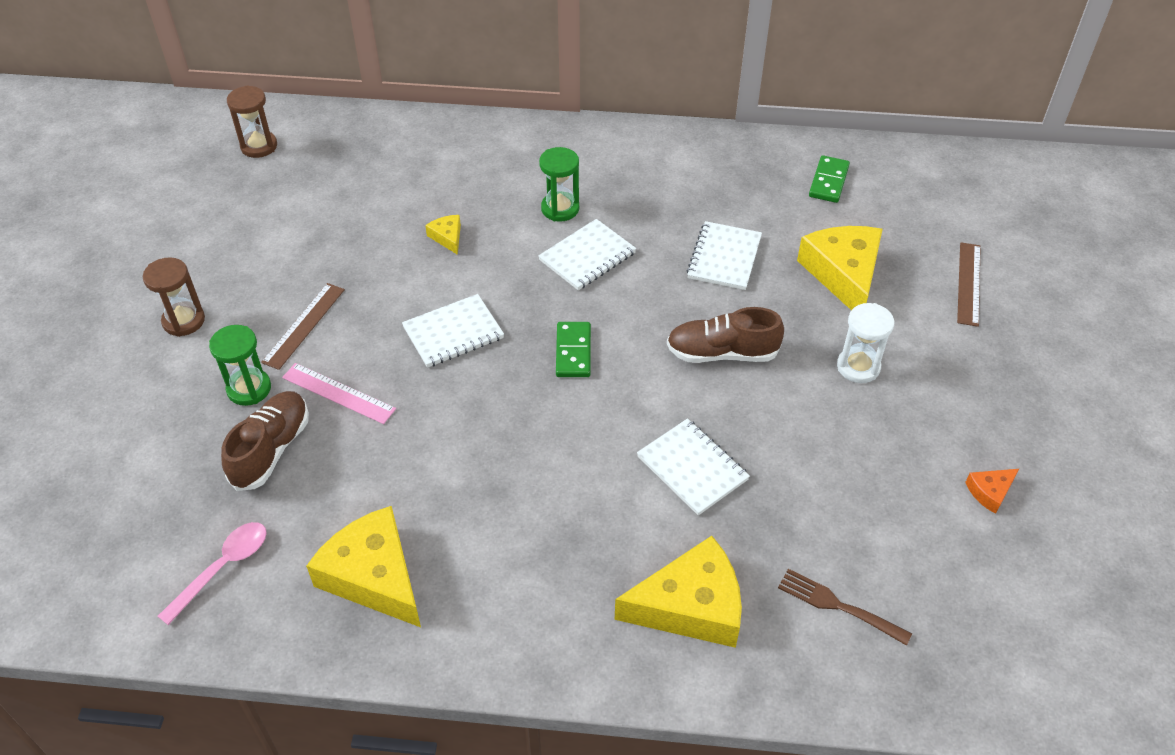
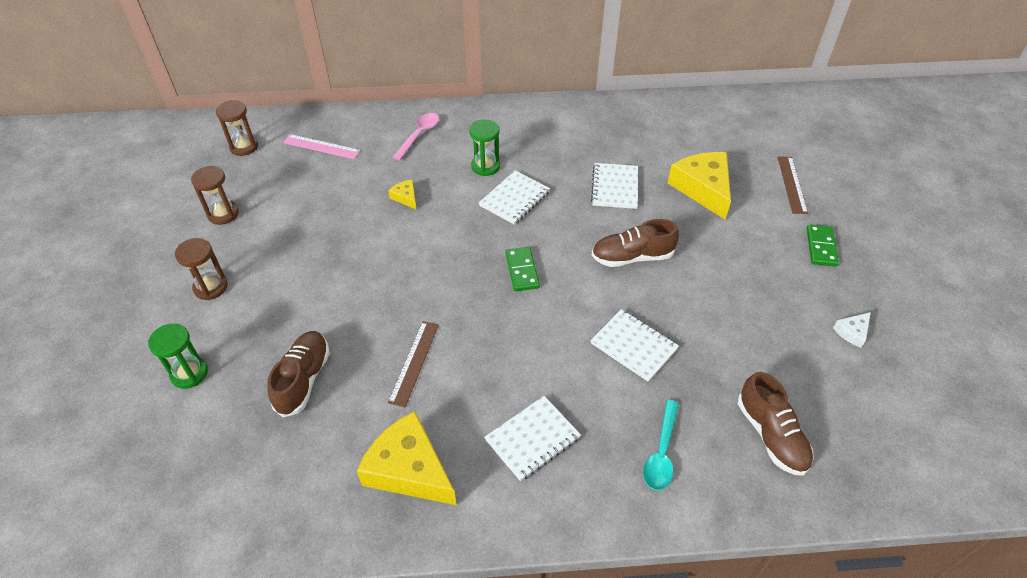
camera: 10 degrees left, 0 degrees up
(216, 230) = (223, 214): none -> brown hourglass
(223, 568) = (283, 482): pink spoon -> pink spoon (419, 135)
(249, 389) = (275, 333): green hourglass -> green hourglass (189, 373)
(304, 325) = (308, 278): brown ruler -> brown ruler (414, 362)
(338, 393) = (348, 327): pink ruler -> pink ruler (321, 146)
(453, 333) = (427, 268): white notebook -> white notebook (532, 439)
(690, 606) = (661, 453): yellow cheese -> turquoise spoon
(828, 181) = (673, 125): green domino -> green domino (821, 247)
(839, 606) = (771, 435): brown fork -> brown shoe
(858, 367) = (732, 254): white hourglass -> none
(990, 492) = (852, 332): orange cheese -> white cheese

